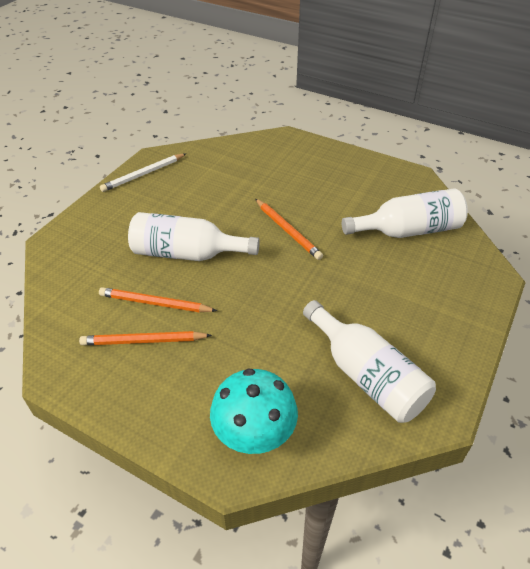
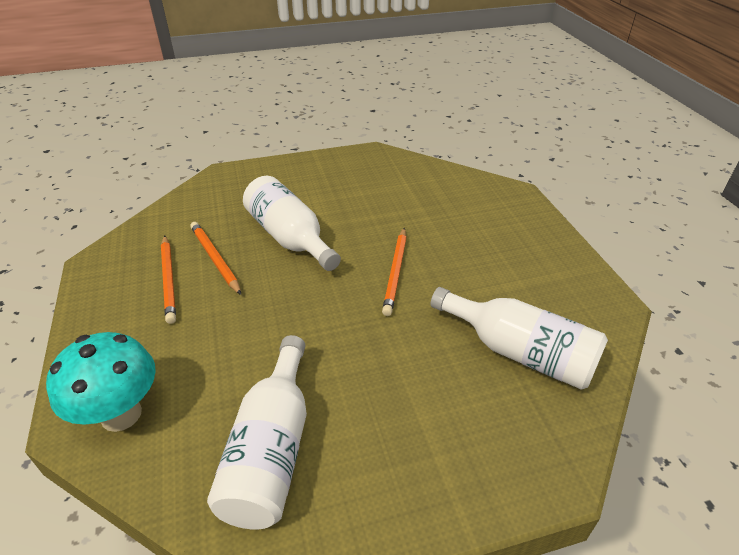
camera: 45 degrees right, 5 degrees down
(143, 174) = (348, 161): white pencil -> none
(144, 341) = (169, 280): orange pencil -> orange pencil turned 150 degrees counterclockwise

